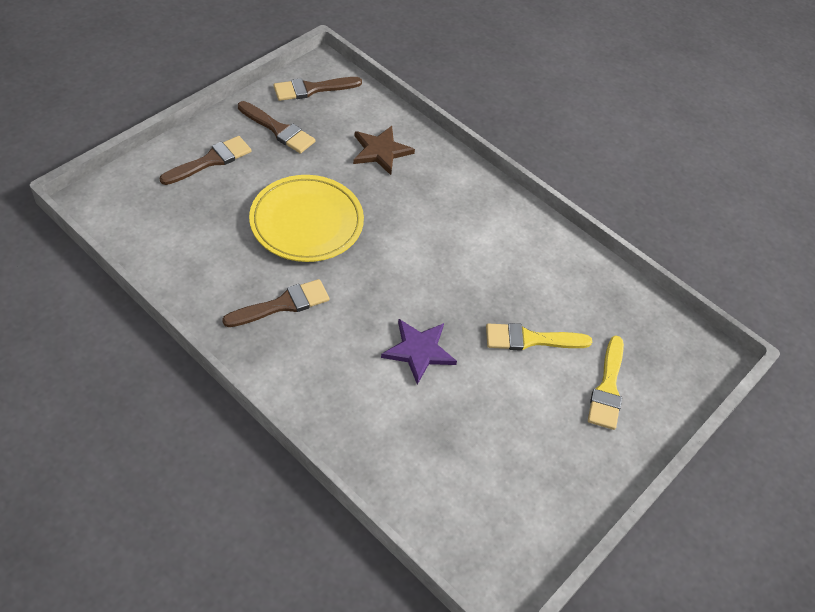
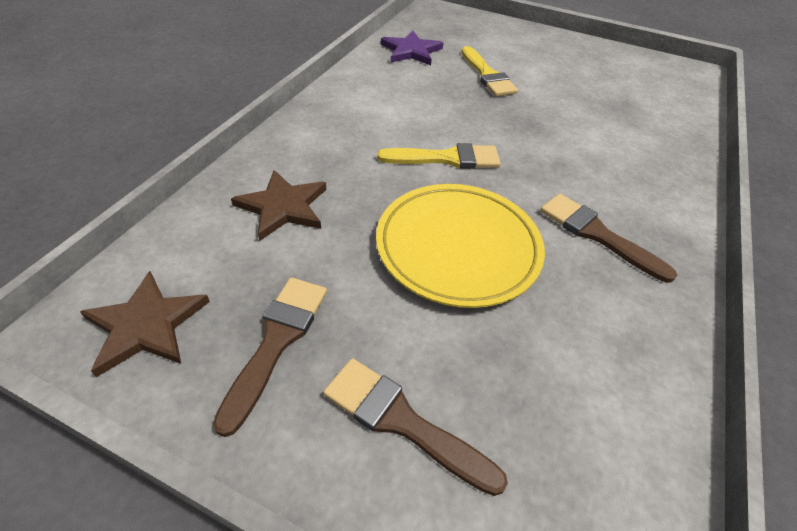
camera: 105 degrees left, 5 degrees down
(312, 89) = (146, 325): brown brush -> brown star
(419, 351) = (556, 129): purple star -> purple star (411, 51)
(607, 388) = (500, 42): yellow brush -> yellow brush (447, 158)

